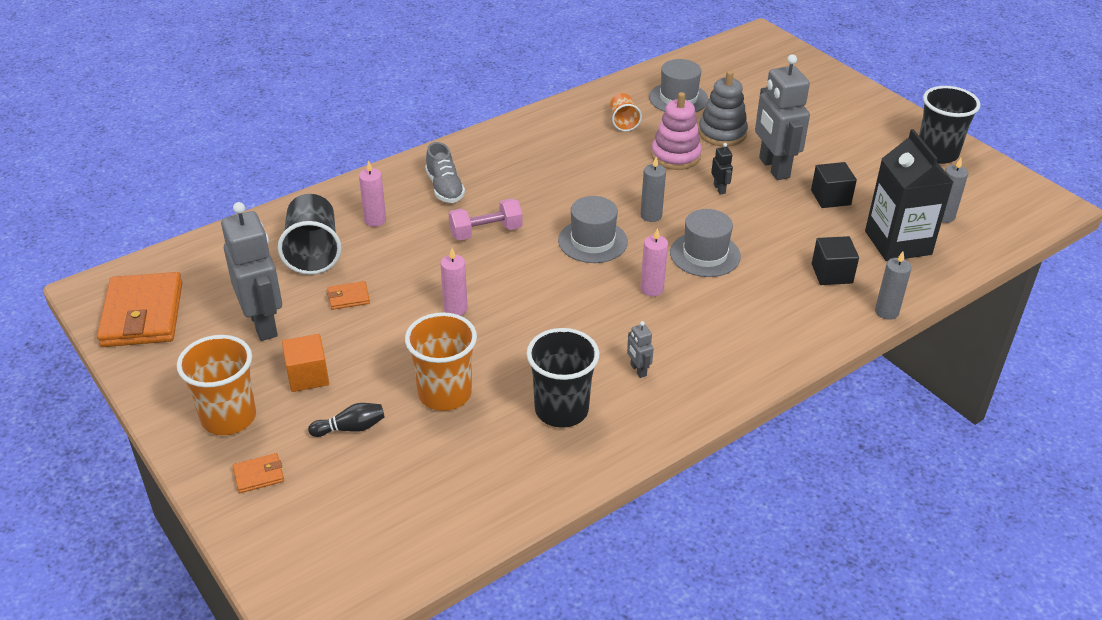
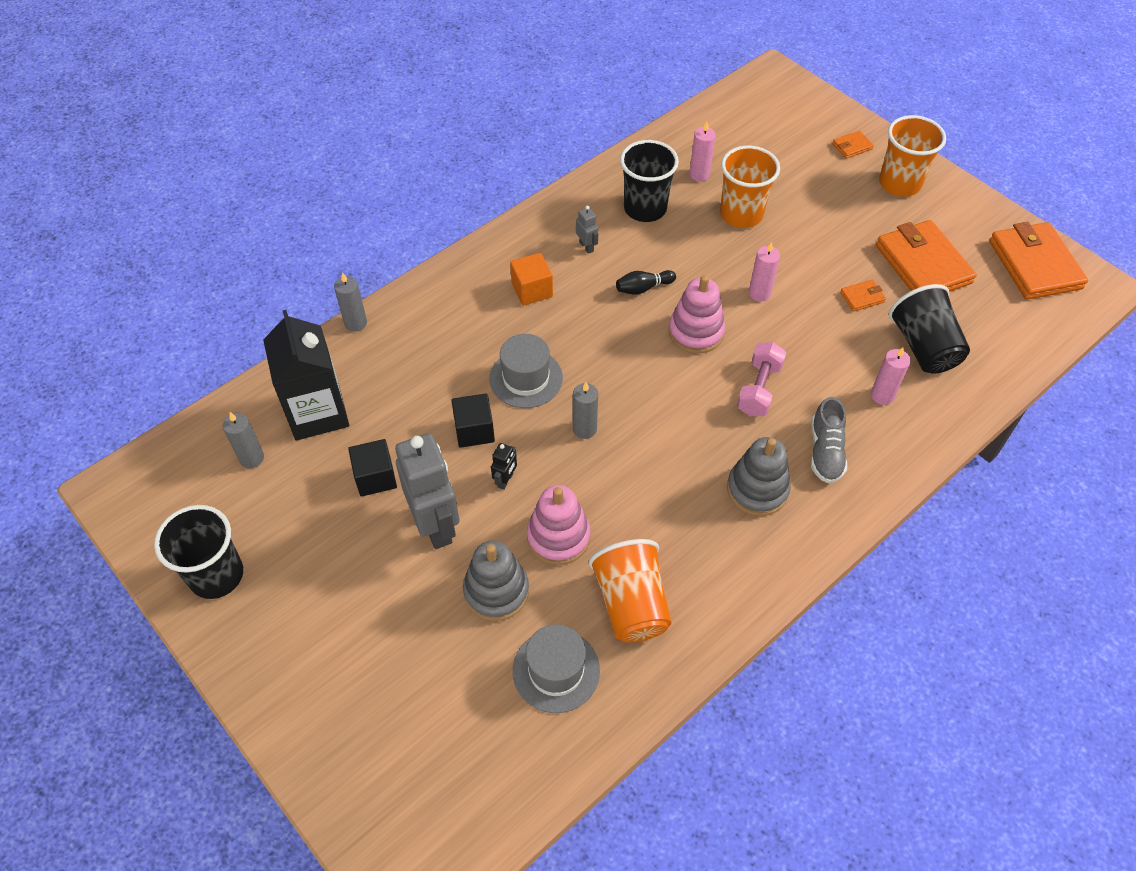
camera: 175 degrees right, 15 degrees up
(263, 324) = (923, 264): grey robot -> orange wallet
(308, 376) = (858, 220): orange cube -> orange cube (532, 290)
(350, 428) = (803, 183): black bowling pin -> black bowling pin (643, 288)
(445, 188) = (825, 451): grey shoe -> grey shoe turned 150 degrees counterclockwise
(486, 232) = (759, 389): pink dumbbell -> pink dumbbell turned 45 degrees counterclockwise
(511, 170) = (757, 489): none -> grey stacking toy
(532, 279) = (696, 332): none -> pink stacking toy
(592, 241) = (644, 386): grey hat -> none
(623, 122) = (631, 604): orange cup -> orange cup, size x1.76
(652, 289) = (579, 330): pink candle -> pink candle (699, 174)
(719, 189) = (505, 480): black robot -> black robot turned 135 degrees counterclockwise
(832, 273) = (398, 364): black cube -> black cube (474, 430)

